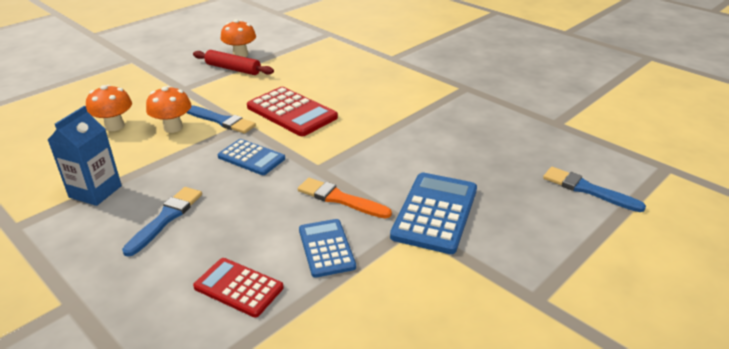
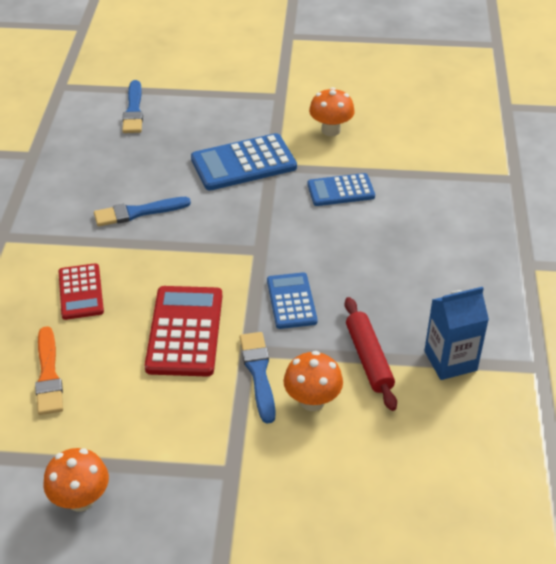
camera: 130 degrees left, 10 degrees up
(115, 126) = (365, 454): orange mushroom -> orange mushroom (331, 130)
(166, 218) = (417, 288): blue brush -> blue brush (138, 212)
(233, 69) = (132, 469): red rolling pin -> red rolling pin (368, 359)
(238, 287) = (420, 205): red calculator -> red calculator (81, 292)
(326, 248) = (340, 190): blue calculator -> blue calculator turned 45 degrees clockwise
(340, 199) = (283, 215): orange brush -> orange brush (48, 375)

